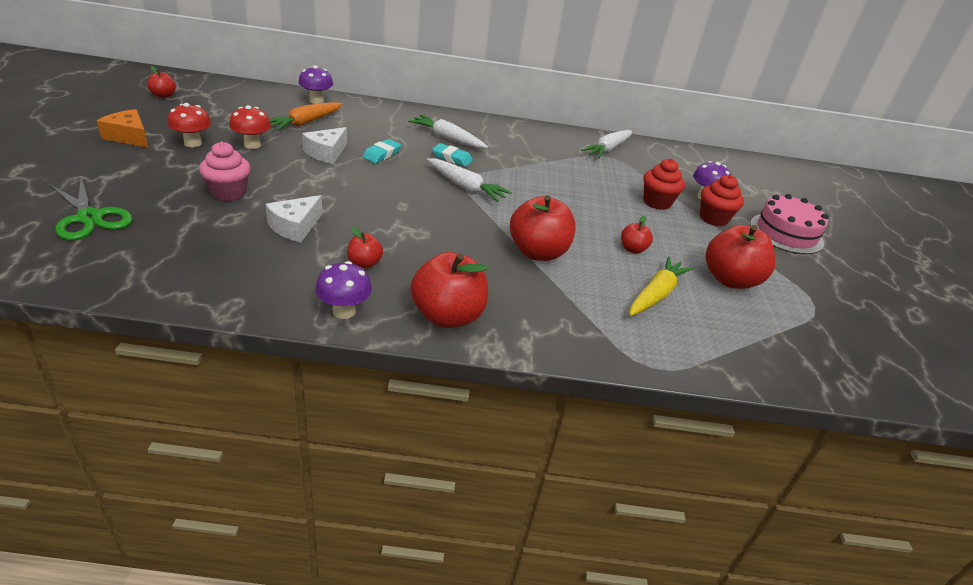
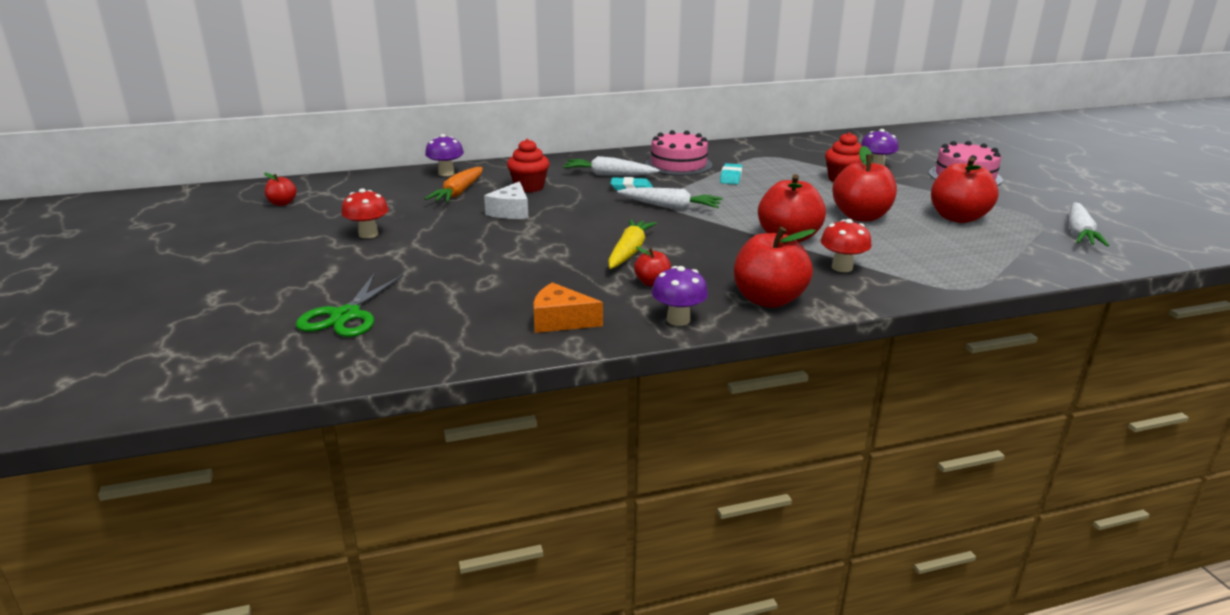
camera: 15 degrees left, 10 degrees down
(89, 217) = (346, 315): green scissors -> green scissors turned 75 degrees clockwise
(129, 137) = (294, 244): orange cheese -> orange cheese (560, 320)
(228, 193) = (458, 263): pink cupcake -> none
(252, 145) = (430, 222): red mushroom -> red mushroom (842, 267)
(295, 227) = (555, 273): white cheese -> none
(382, 154) = (564, 200): turquoise eraser -> turquoise eraser (731, 177)
(520, 144) = (678, 164): none -> pink cake
(608, 149) = (758, 151): white carrot -> white carrot (1079, 233)
(632, 249) = (861, 216): red apple -> red apple, size x2.00
(656, 294) = (914, 242): yellow carrot -> yellow carrot (629, 252)
(713, 218) = (899, 180): red cupcake -> red cupcake (529, 187)

